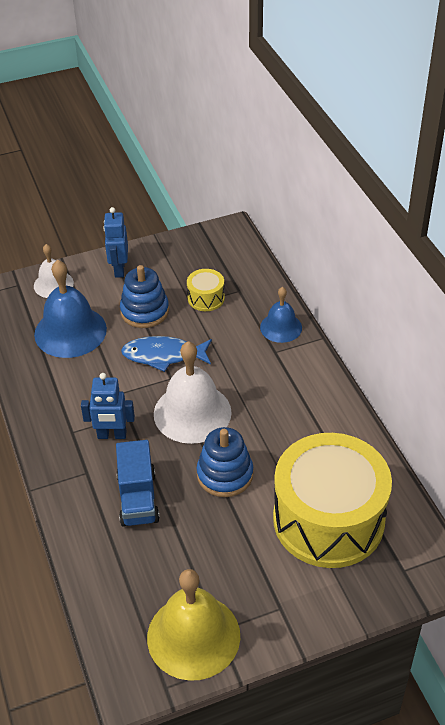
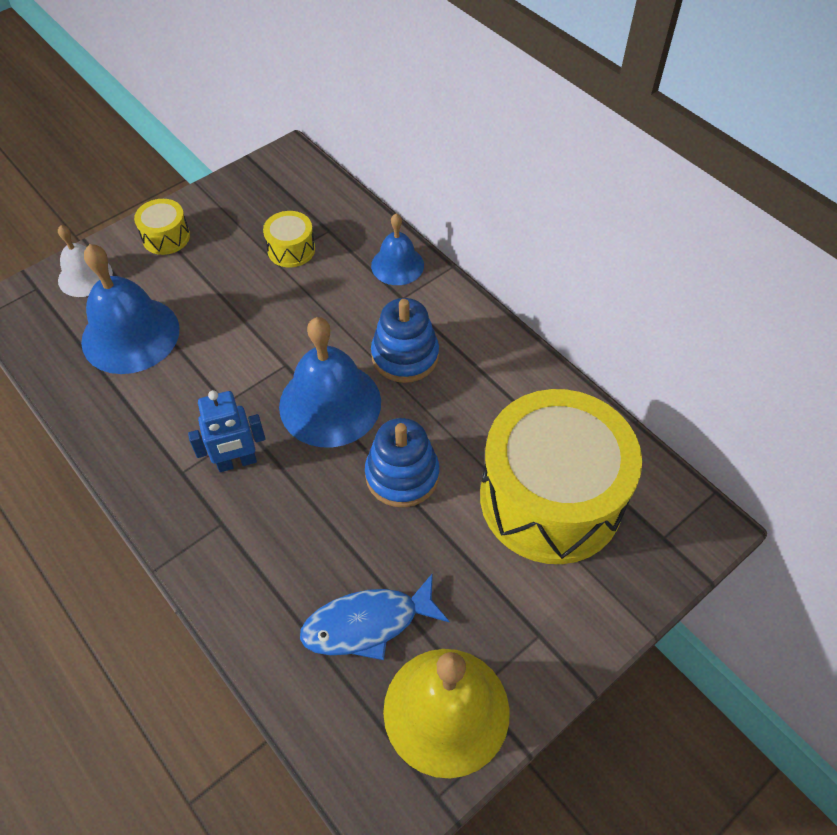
camera: 20 degrees left, 10 degrees up
(119, 269) = (166, 237): blue robot -> yellow drum
(138, 498) = (303, 540): blue truck -> none
(144, 311) = (219, 285): blue stacking toy -> blue stacking toy (405, 356)
(163, 355) = (265, 337): blue fish -> blue fish (367, 623)
(192, 413) = (330, 403): white bell -> blue bell

